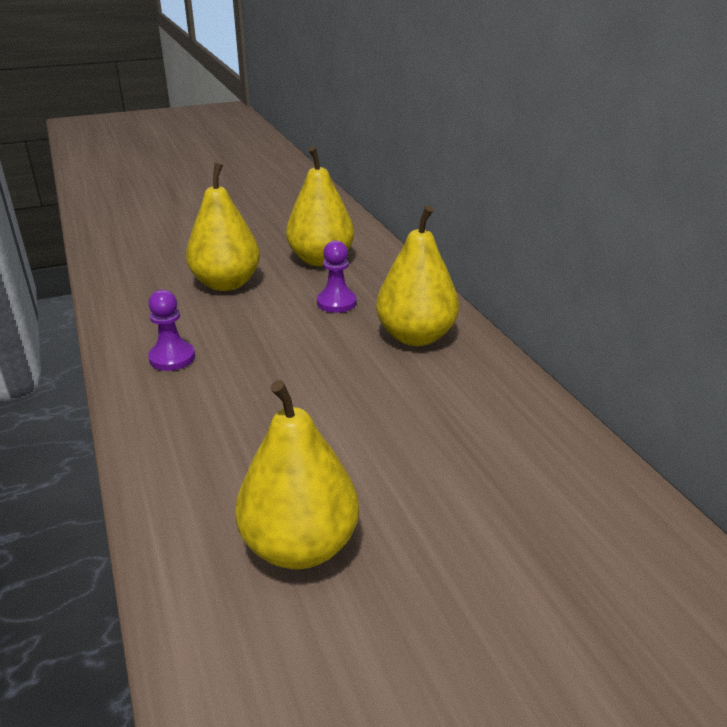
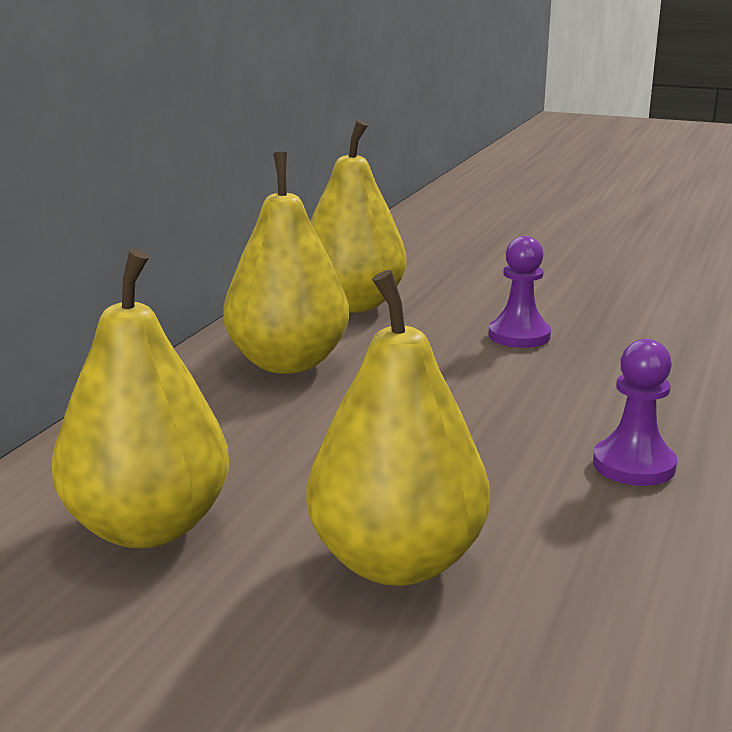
camera: 135 degrees left, 10 degrees down
(300, 546) = (640, 298): yellow pear -> yellow pear (352, 305)
(336, 302) = (288, 439): purple pawn -> purple pawn (519, 336)

